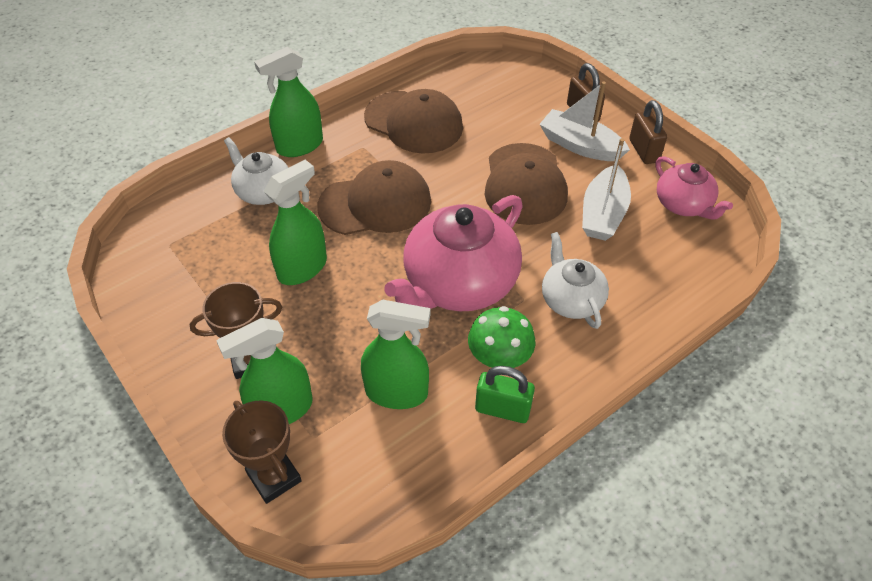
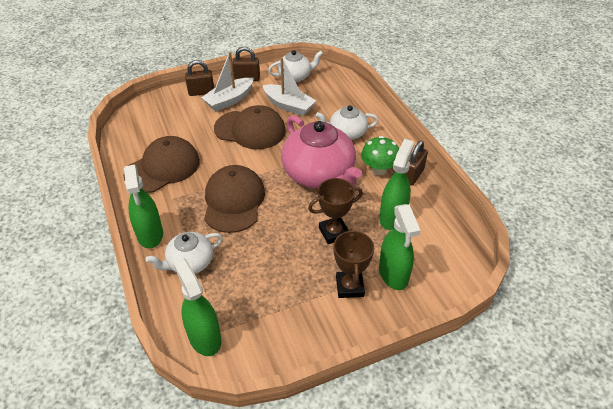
camera: 75 degrees left, 5 degrees down
(274, 477) = (441, 283): brown trophy -> brown trophy (334, 232)
(302, 268) = (278, 248): green spray bottle -> green spray bottle (204, 337)
(502, 409) = (412, 175): green padlock -> brown padlock
(683, 205) = (295, 76): pink teapot -> white teapot

